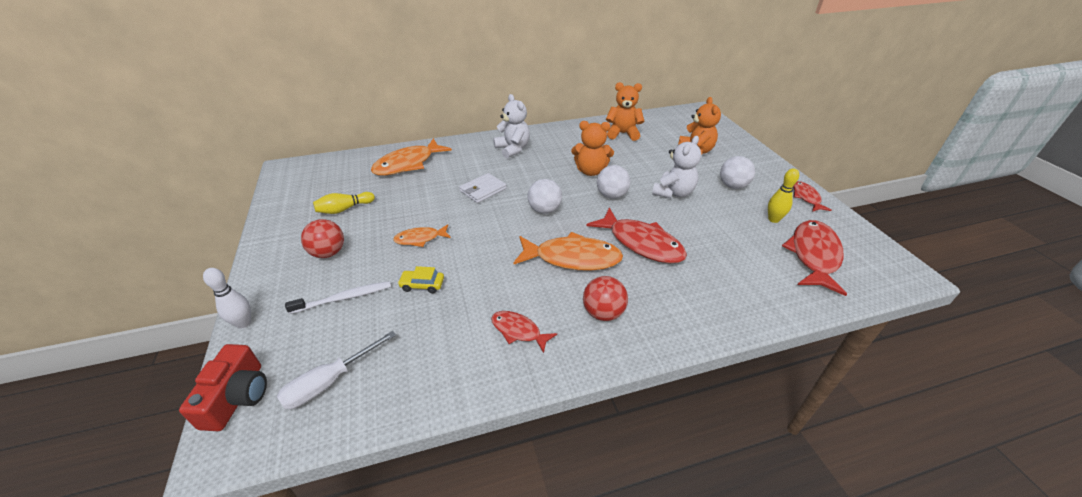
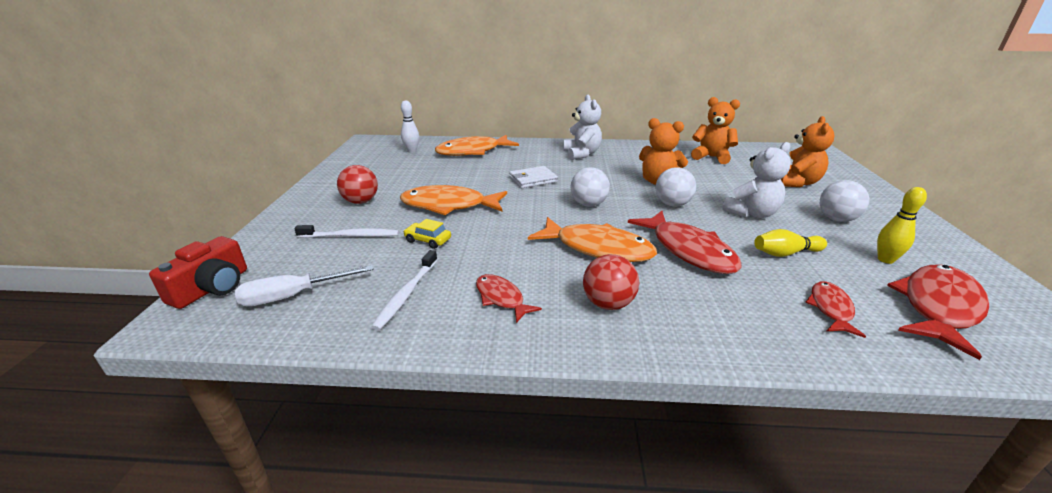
camera: 20 degrees right, 10 degrees down
(243, 323) = (257, 236): white bowling pin -> white bowling pin (412, 151)
(344, 209) = (395, 174): yellow bowling pin -> yellow bowling pin (785, 253)
(420, 239) = (449, 205): orange fish -> orange fish, size x1.82
(435, 350) = (406, 294): none -> white toothbrush
(806, 197) = (946, 246): red fish -> red fish (830, 309)

